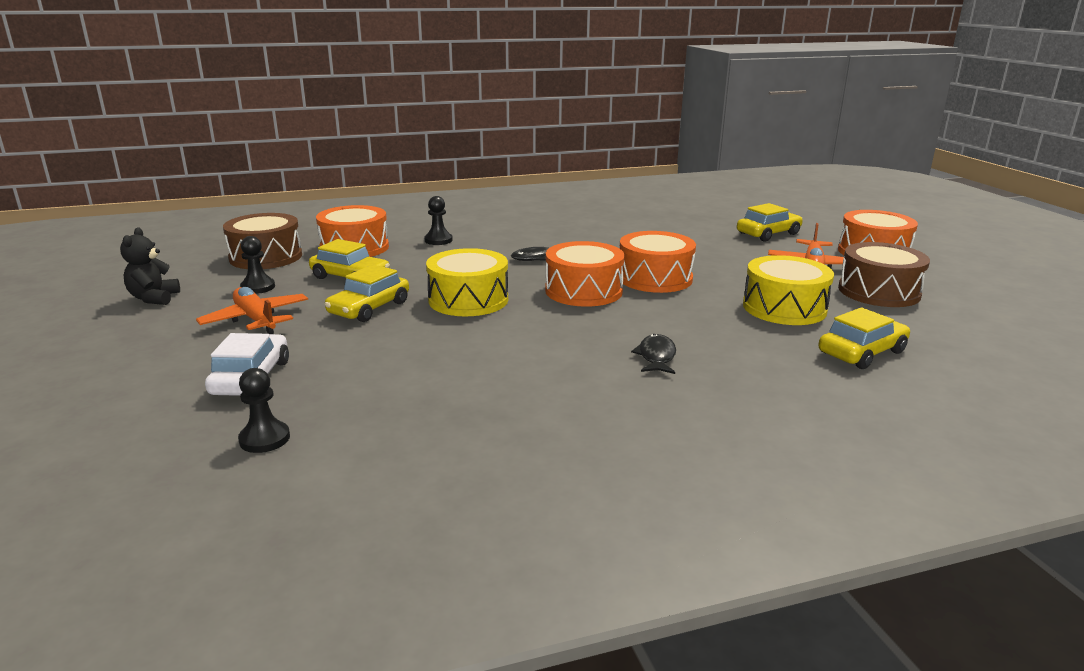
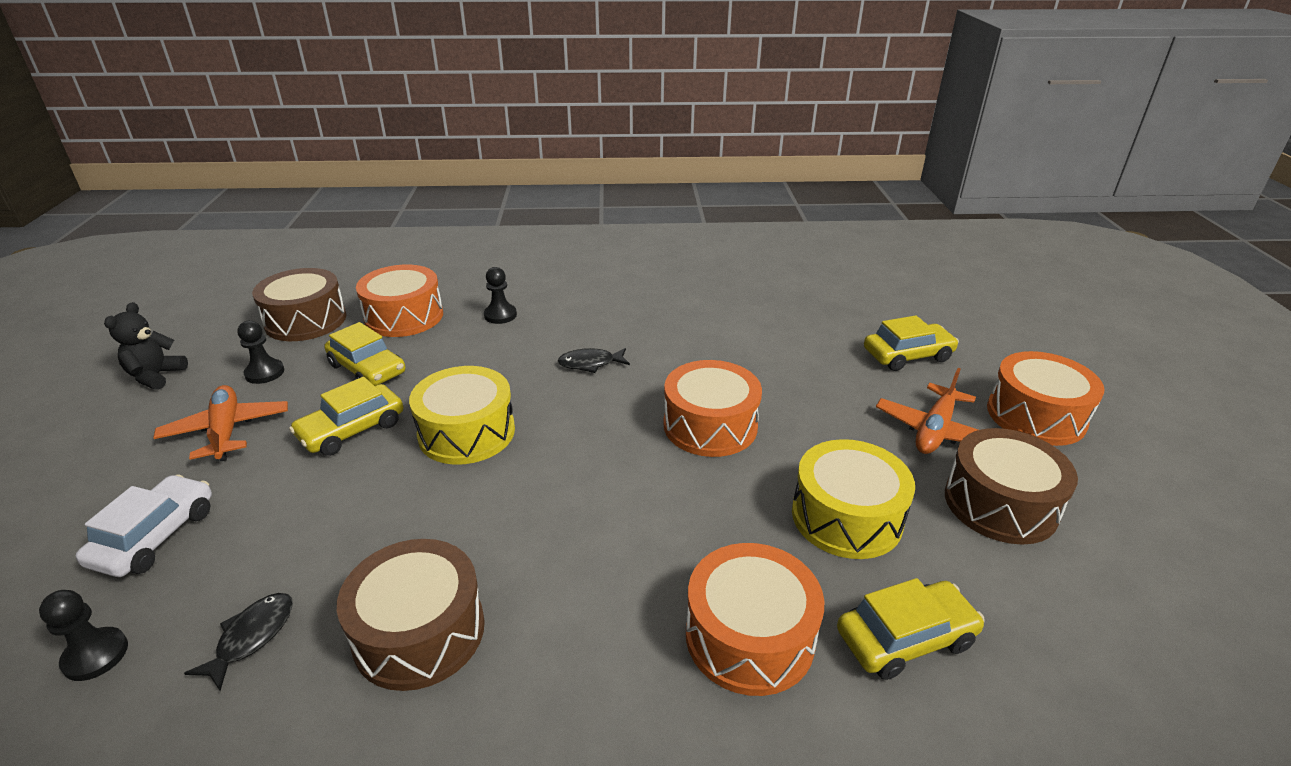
camera: 15 degrees right, 10 degrees up
(523, 393) = (419, 632): none -> brown drum
(583, 291) = (609, 437): orange drum -> orange drum (749, 636)
(656, 357) = (622, 590): black fish -> black fish (252, 637)

